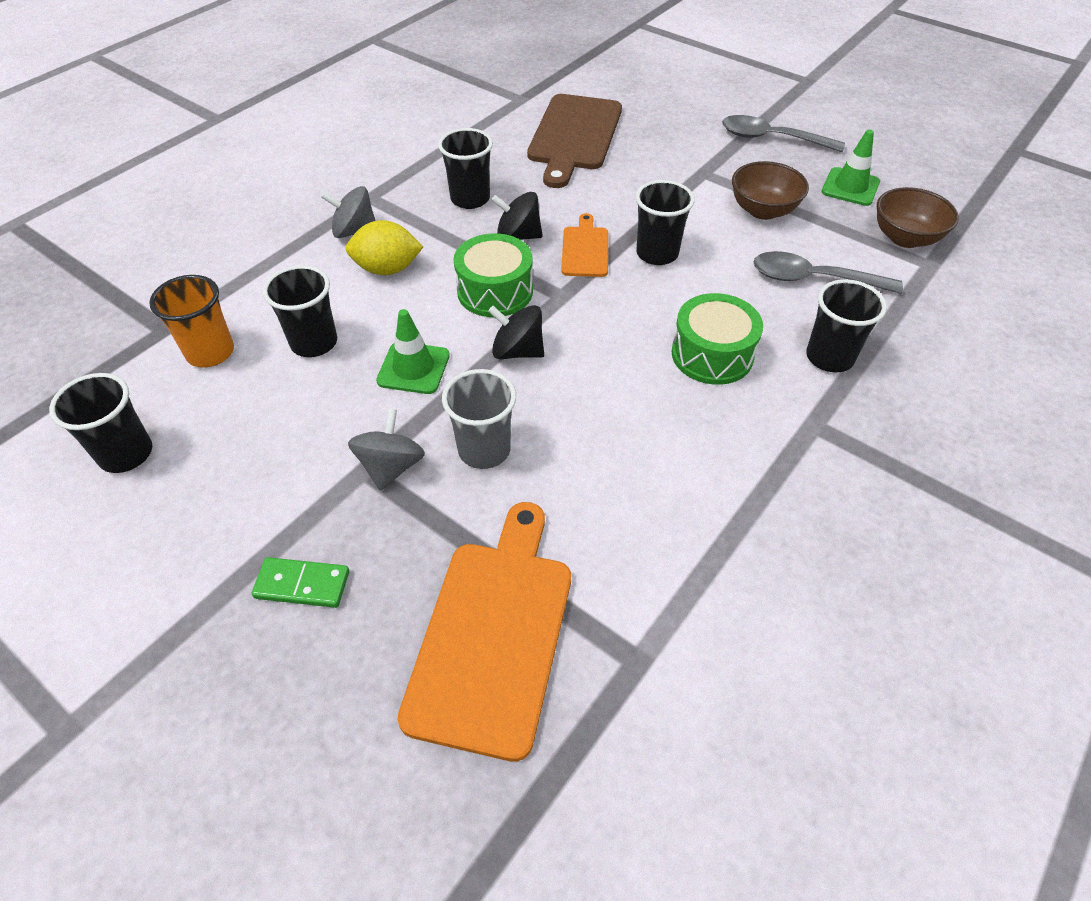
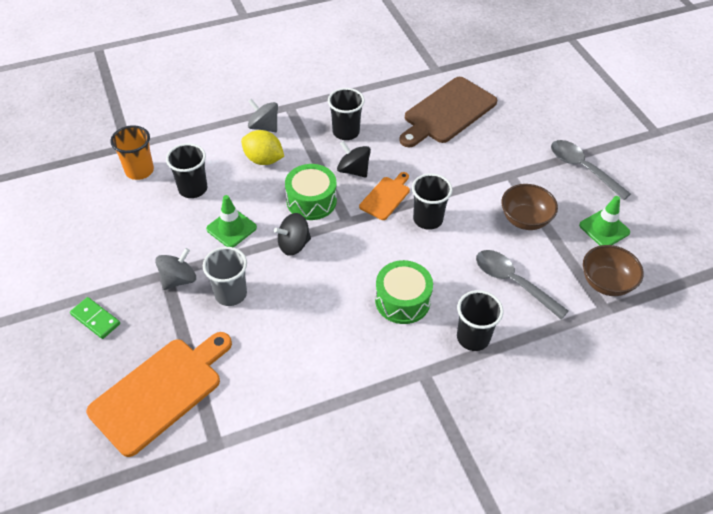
camera: 30 degrees right, 0 degrees up
(126, 454) = (66, 210): black cup -> none
(517, 351) = (293, 245): black spinning top -> black spinning top turned 75 degrees counterclockwise

